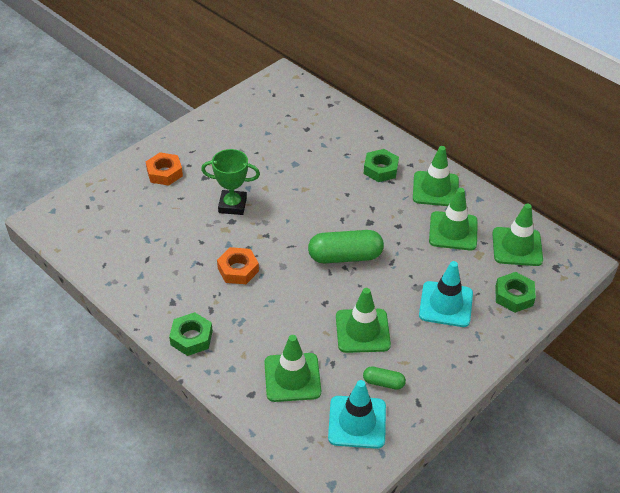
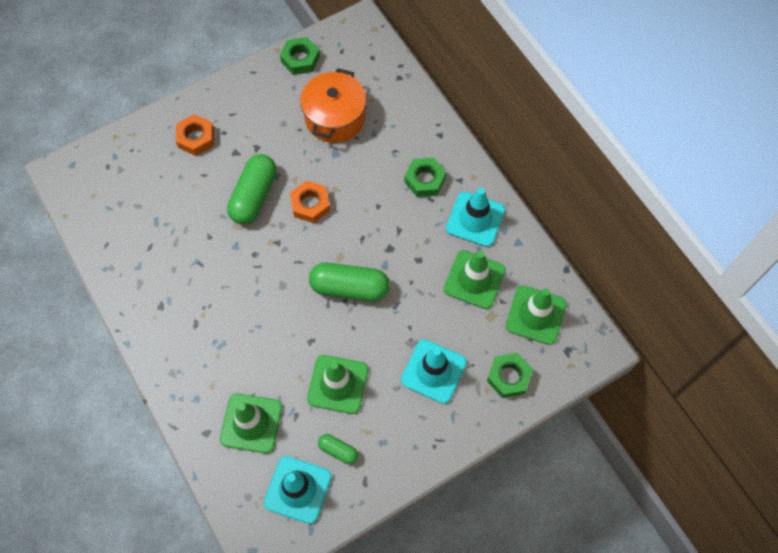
camera: 15 degrees right, 20 degrees up
(191, 338) = (167, 353): green nut -> green nut (300, 59)
(232, 205) = (254, 196): green trophy -> green capsule
(238, 270) = (236, 280): orange nut -> orange nut (310, 204)
(285, 139) = (335, 117): none -> orange pot
(435, 189) = (475, 219): green traffic cone -> turquoise traffic cone

